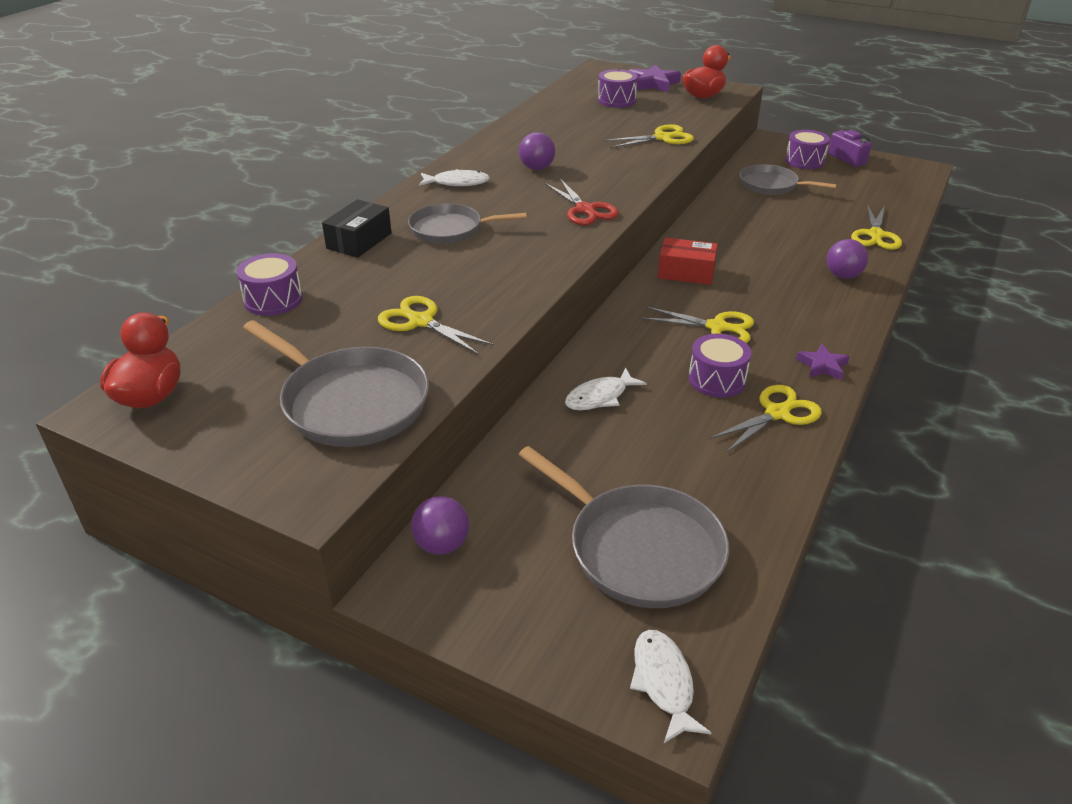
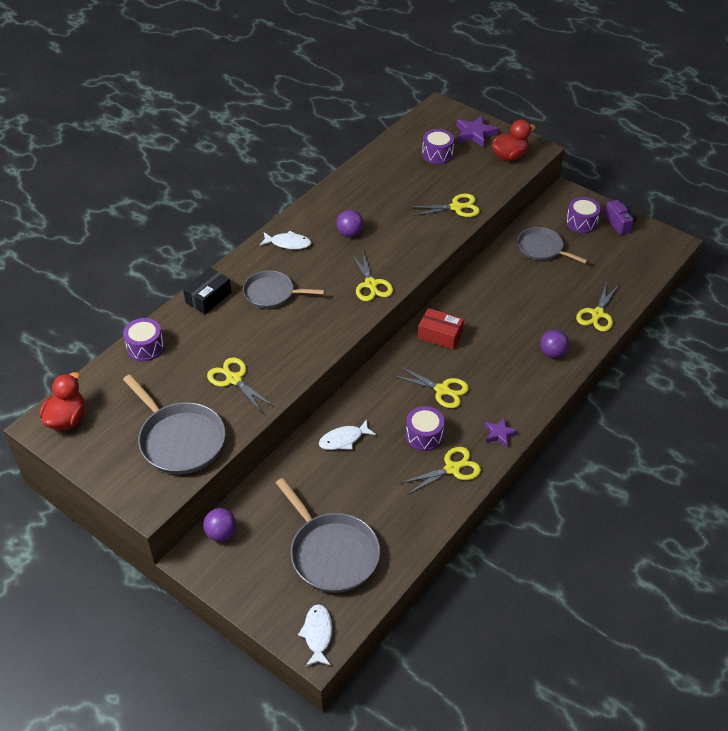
camera: 10 degrees right, 10 degrees up
(585, 210) = (371, 284): red scissors -> yellow scissors

